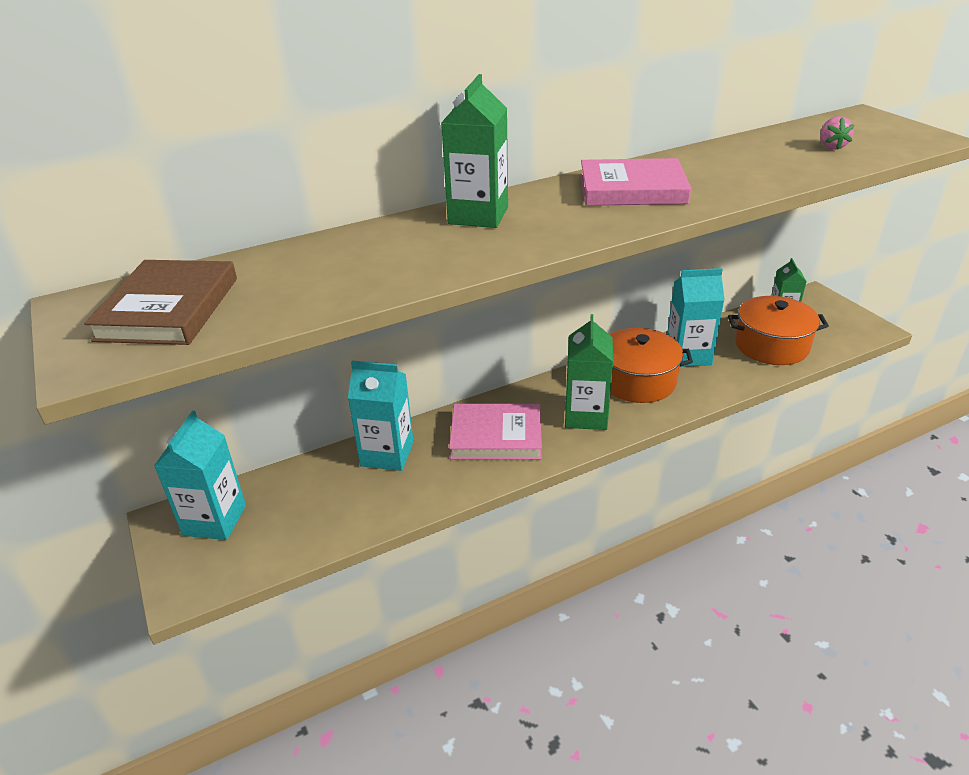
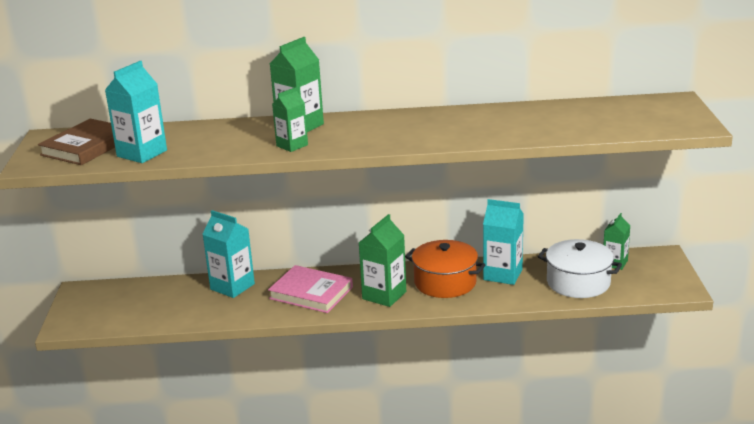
camera: 25 degrees right, 10 degrees down
(214, 520) = (105, 297): turquoise carton -> turquoise carton (142, 153)
(503, 245) = (292, 145): none -> green carton
(632, 189) = (416, 126): pink book -> none
(771, 345) = (578, 282): orange pot -> white pot
(831, 146) = (604, 120): pink strawberry -> none

